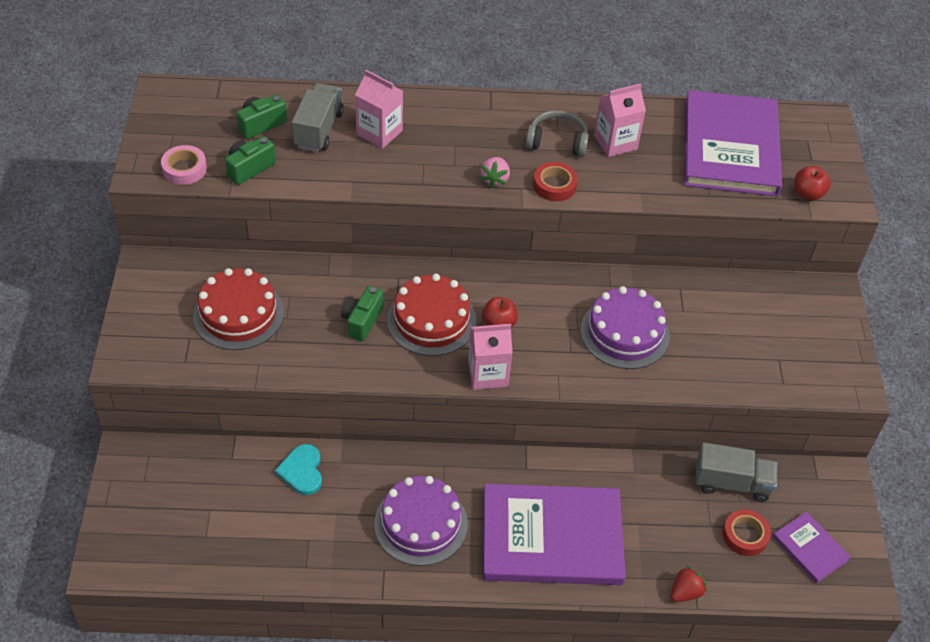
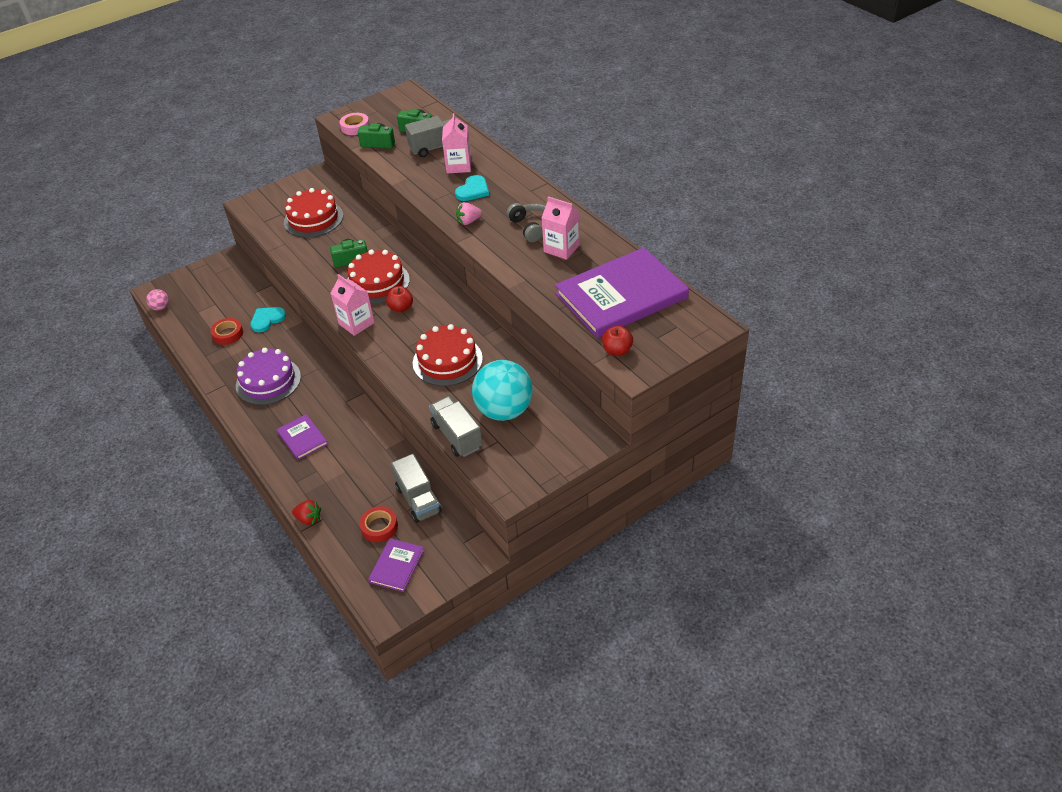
camera: 60 degrees right, 5 degrees down
(150, 573) = (160, 307): none -> pink ball
(440, 147) = (473, 190): none -> turquoise heart
(551, 537) = (302, 438): purple book -> purple book, size x0.46
(554, 185) = (490, 244): red tape -> red tape (228, 334)
(625, 333) = (447, 361): purple cake -> red cake
(740, 331) = (504, 410): none -> turquoise ball
(747, 385) = (457, 436): none -> grey truck

